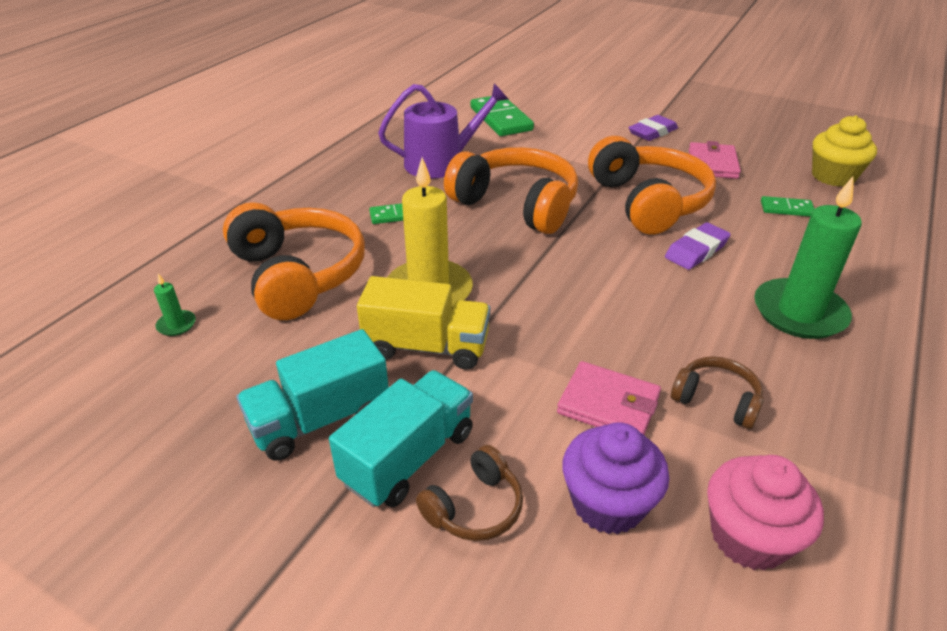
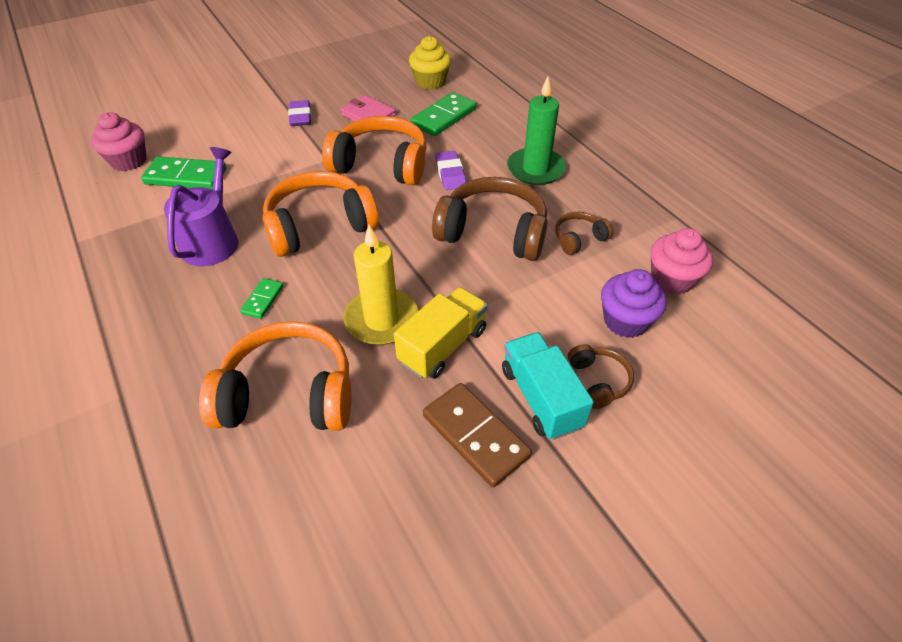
camera: 60 degrees left, 10 degrees up
(176, 325) = (285, 507): green candle -> none
(320, 419) = (475, 435): turquoise truck -> brown domino
(489, 91) = (129, 161): none -> pink cupcake
(608, 404) = (555, 283): pink wallet -> none
(638, 319) = (493, 232): none -> brown headphones
(786, 209) = (444, 117): green domino -> green domino, size x1.90

